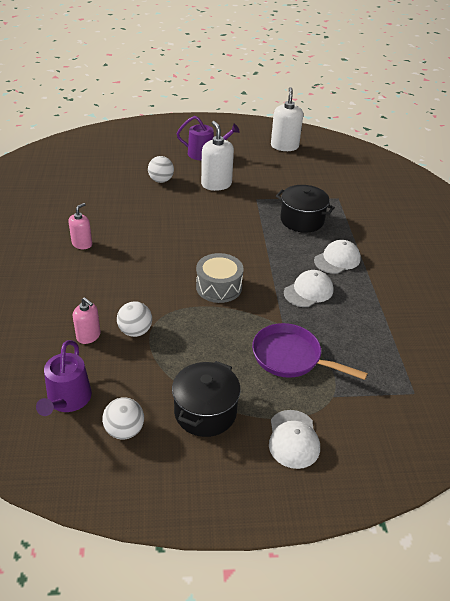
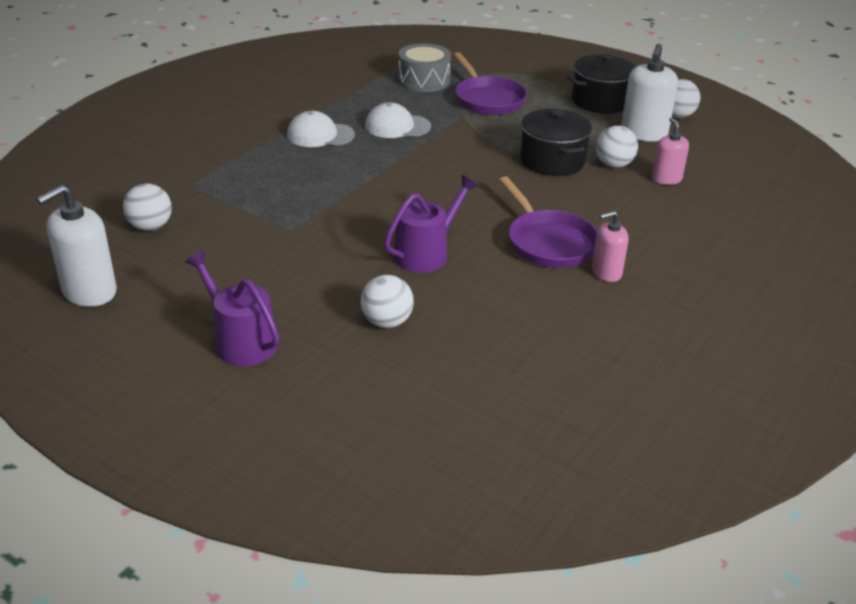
camera: 140 degrees left, 5 degrees down
(67, 400) = (716, 146): purple watering can -> purple watering can (426, 254)
(127, 248) = (548, 242): none -> purple pan
(216, 184) = (311, 275): white soap dispenser -> white soap dispenser (643, 133)
(219, 287) = (484, 163): grey drum -> grey drum (424, 80)
(293, 439) = (548, 70): white cap -> none
(302, 220) = (283, 182): black pot -> black pot (552, 161)
(313, 175) = (150, 227): none -> white ball

